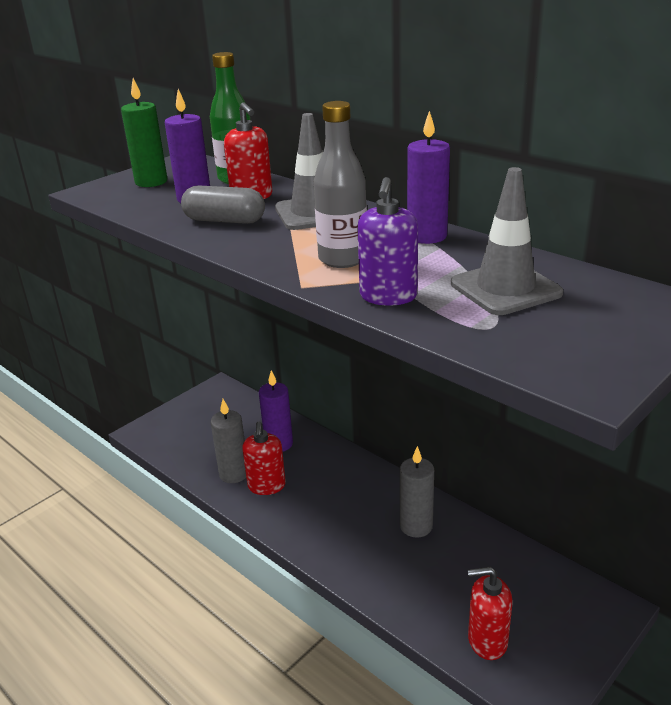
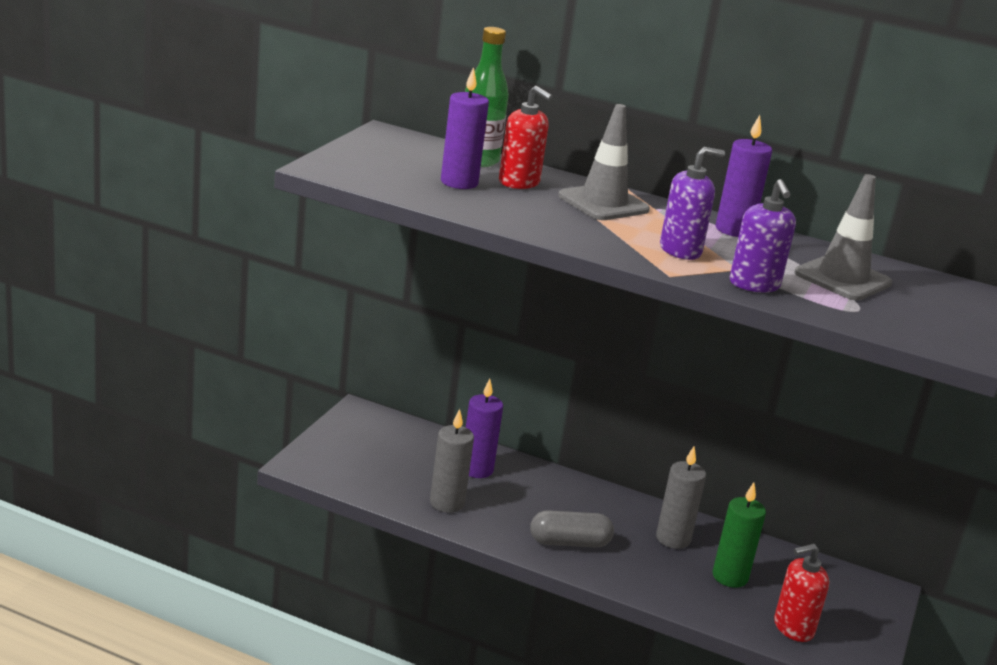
camera: 25 degrees left, 5 degrees down
(151, 182) = (384, 160): green candle -> green candle (730, 577)
(224, 220) = (521, 208): grey capsule -> grey capsule (569, 542)
(266, 486) = (492, 512): red soap dispenser -> none
(343, 259) = (680, 250): grey bottle -> purple soap dispenser

